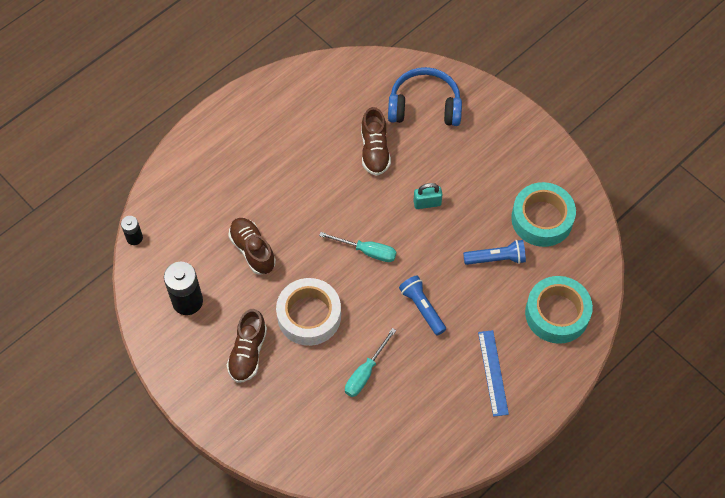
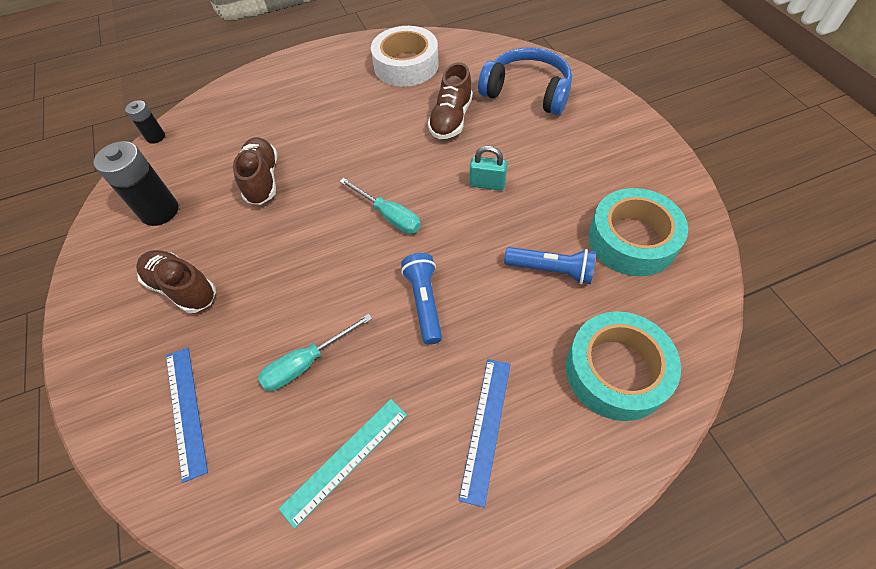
camera: 25 degrees right, 5 degrees down
(248, 353) = (182, 288): brown shoe -> brown shoe turned 90 degrees clockwise
(305, 426) = (186, 410): none -> blue ruler
(309, 316) = (279, 268): white tape -> white tape (406, 65)
(419, 418) = (345, 459): none -> turquoise ruler

